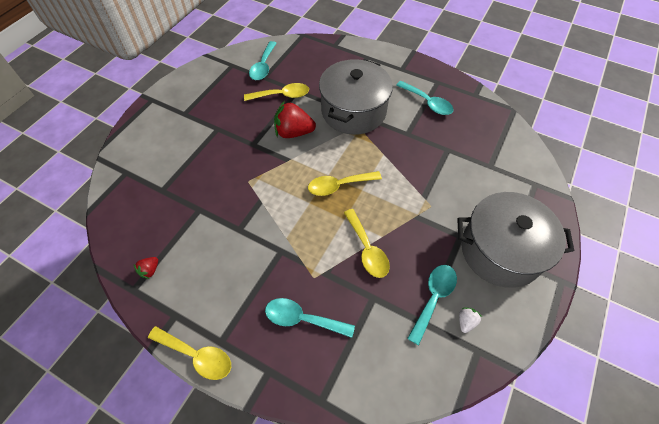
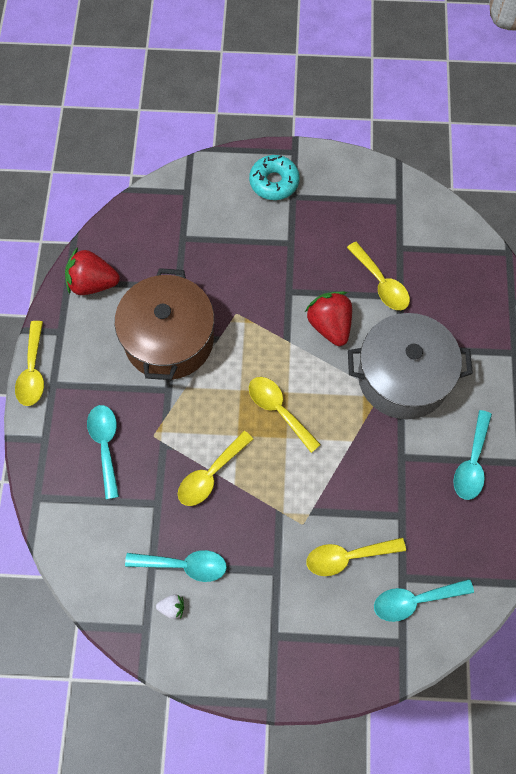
camera: 65 degrees right, 10 degrees up
(150, 270) = (92, 283): red strawberry -> red strawberry, size x2.14
(164, 119) = (274, 182): none -> turquoise donut
(239, 233) = (169, 339): none -> brown pot
(263, 66) = (418, 237): turquoise spoon -> turquoise spoon (414, 600)
(465, 189) = (347, 557): none -> yellow spoon
(500, 250) = (278, 623): grey pot -> none

